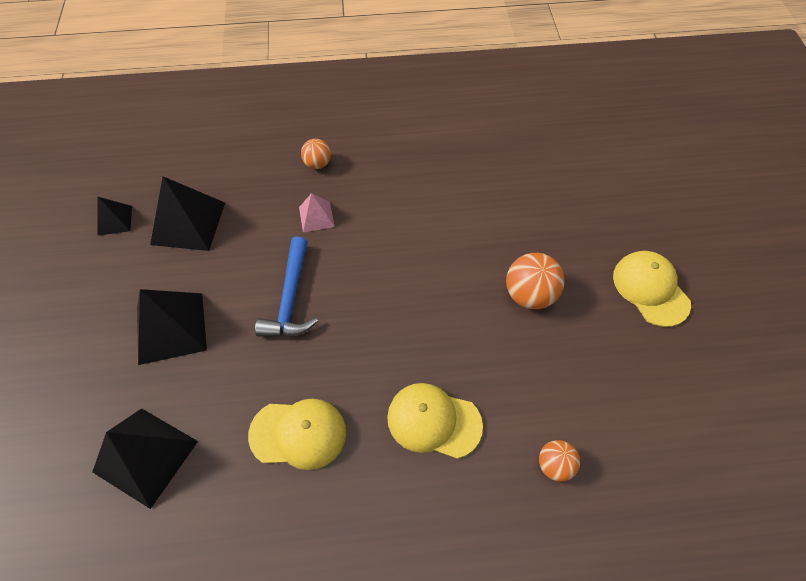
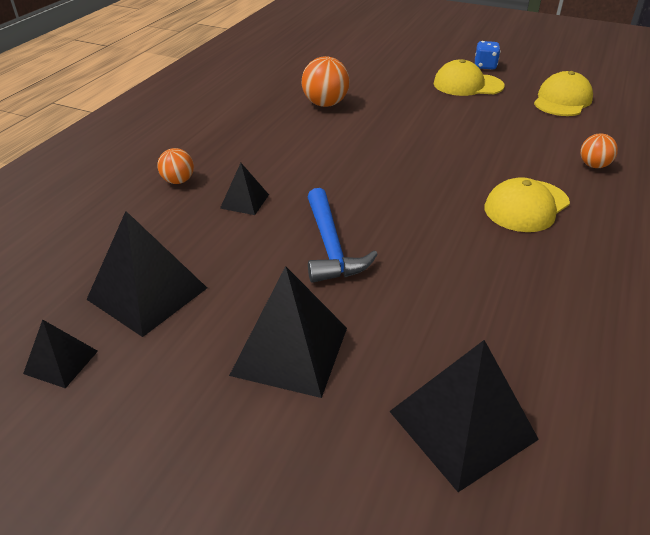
camera: 60 degrees left, 20 degrees down
(290, 299) = (331, 247): blue hammer -> blue hammer turned 45 degrees clockwise
(298, 433) = (497, 288): yellow cap -> yellow cap (562, 100)
(316, 217) = (244, 201): pink pyramid -> black pyramid
(529, 294) = (434, 127): orange ball -> orange ball (325, 104)
(716, 289) = (485, 66): none -> blue dice

